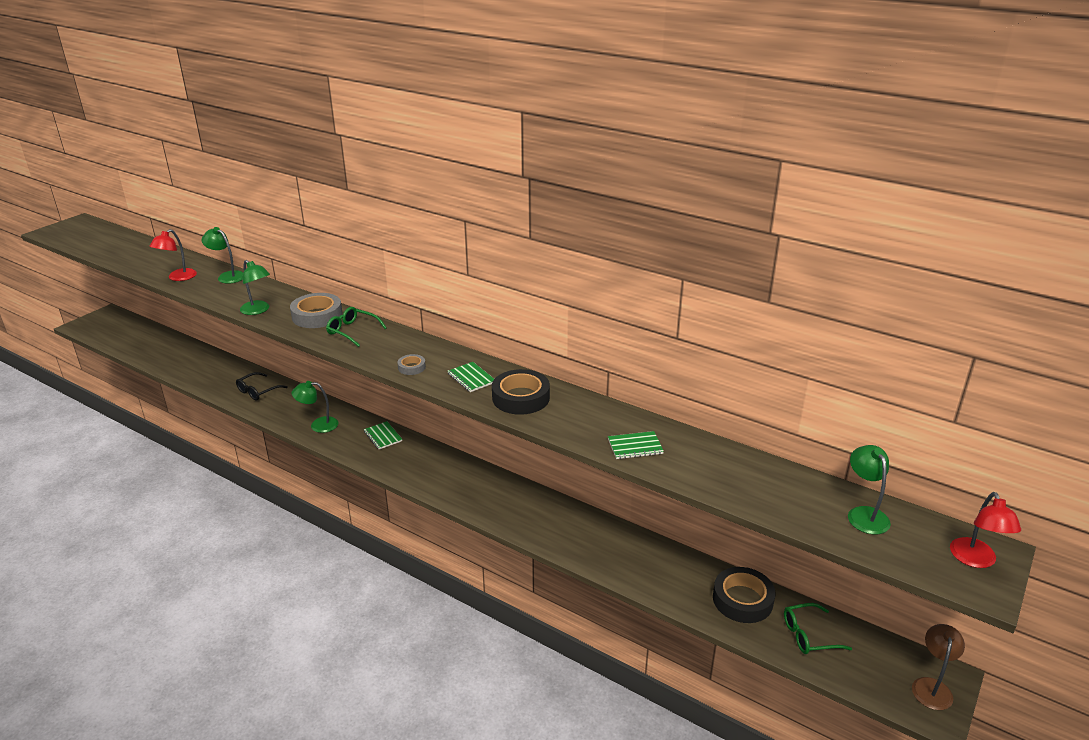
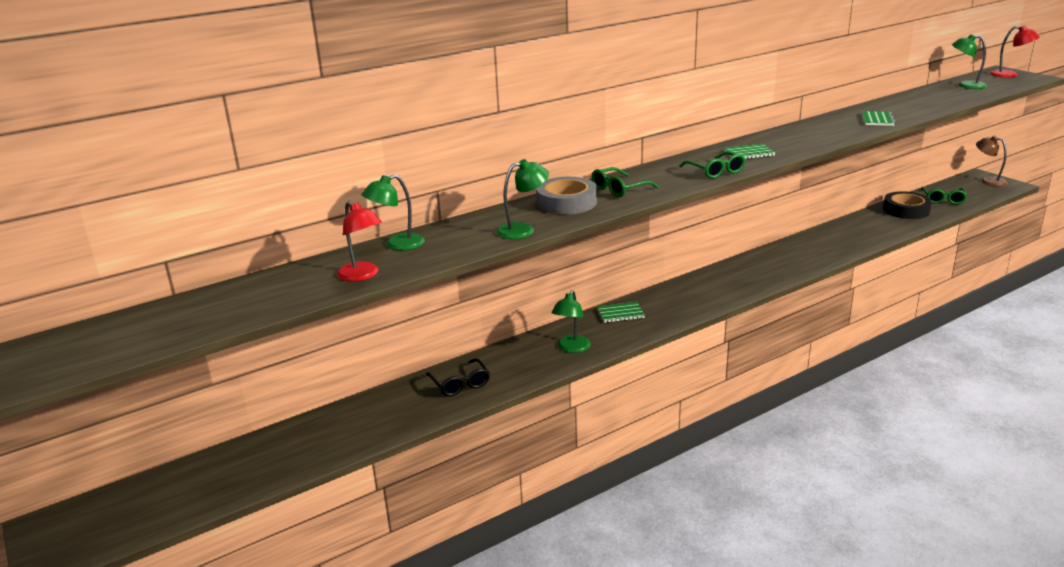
camera: 65 degrees left, 5 degrees down
(411, 367) = (715, 171): grey tape -> green glasses
(521, 397) = (791, 141): black tape -> none

